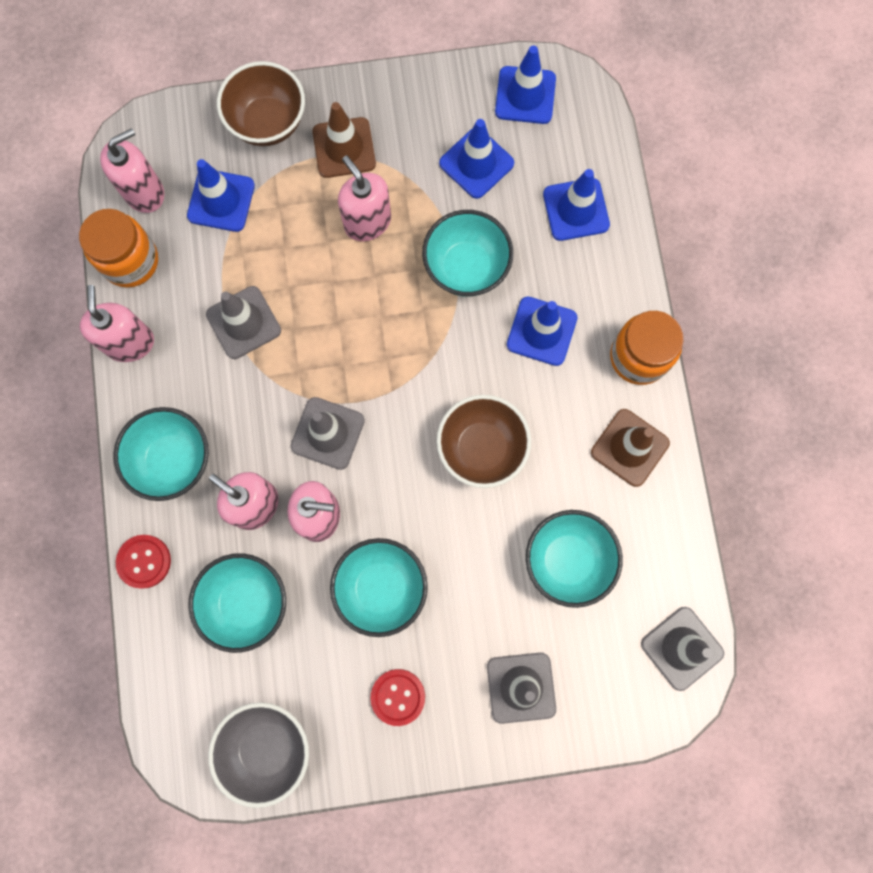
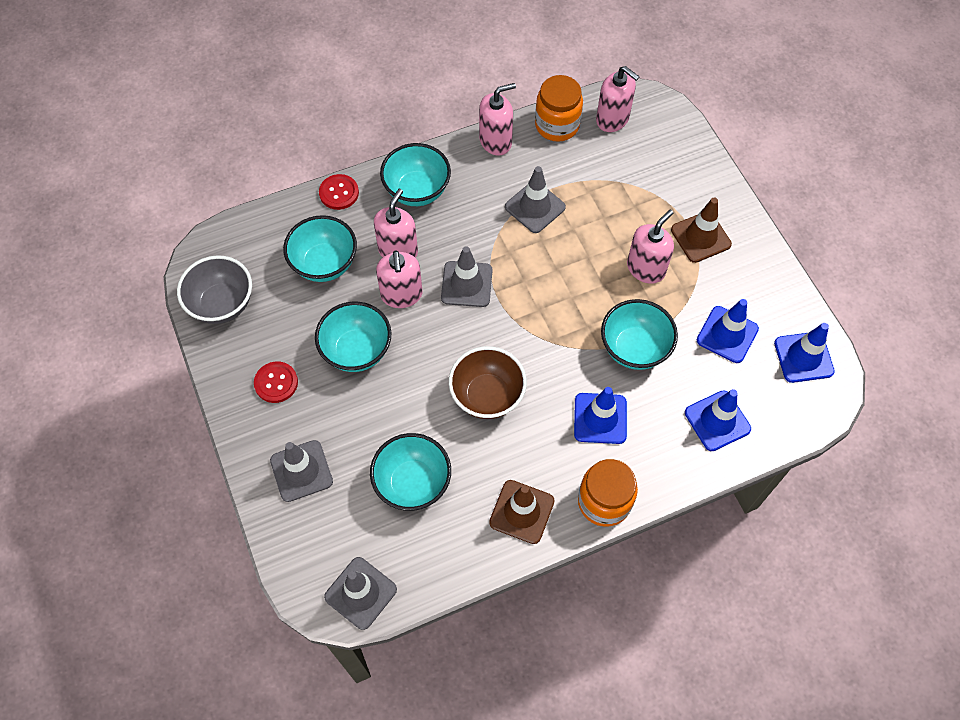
camera: 75 degrees right, 15 degrees down
(221, 200) = (625, 168): blue traffic cone -> none
(268, 123) = (699, 181): brown bowl -> none

